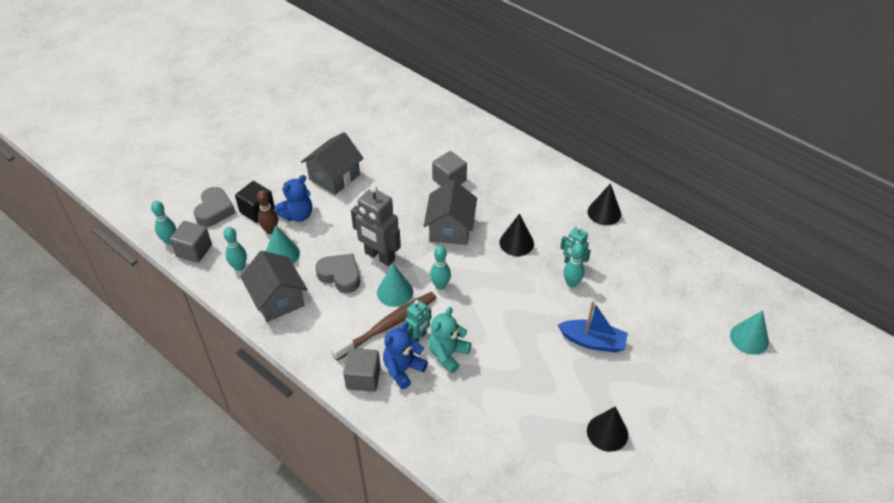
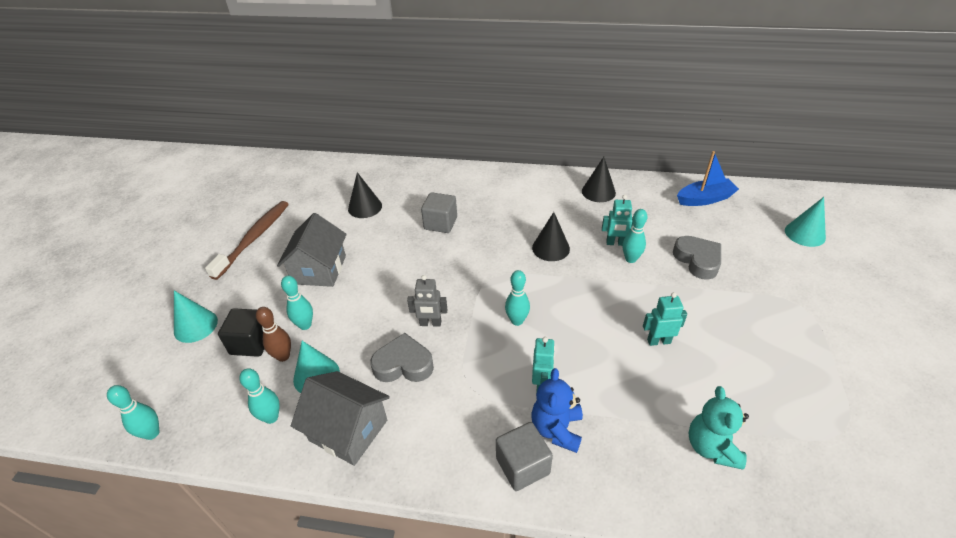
camera: 30 degrees left, 5 degrees down
(194, 250) = (195, 428): grey cube -> none
(214, 210) = (194, 368): grey heart -> grey heart (697, 260)
(298, 215) = (305, 325): blue teddy bear -> turquoise bowling pin
(379, 256) = (430, 323): grey robot -> grey robot, size x0.56
(388, 325) = (499, 390): brown toothbrush -> brown toothbrush (254, 238)
(395, 292) = (476, 351): turquoise cone -> turquoise cone (195, 326)
(448, 354) = (586, 385): turquoise teddy bear -> turquoise teddy bear (711, 447)
(450, 229) = (479, 264): grey house -> none
(529, 353) = (658, 341): none -> turquoise robot
(593, 341) = (699, 299): blue boat -> blue boat (705, 199)
(607, 432) = (799, 376): black cone -> black cone (365, 207)

